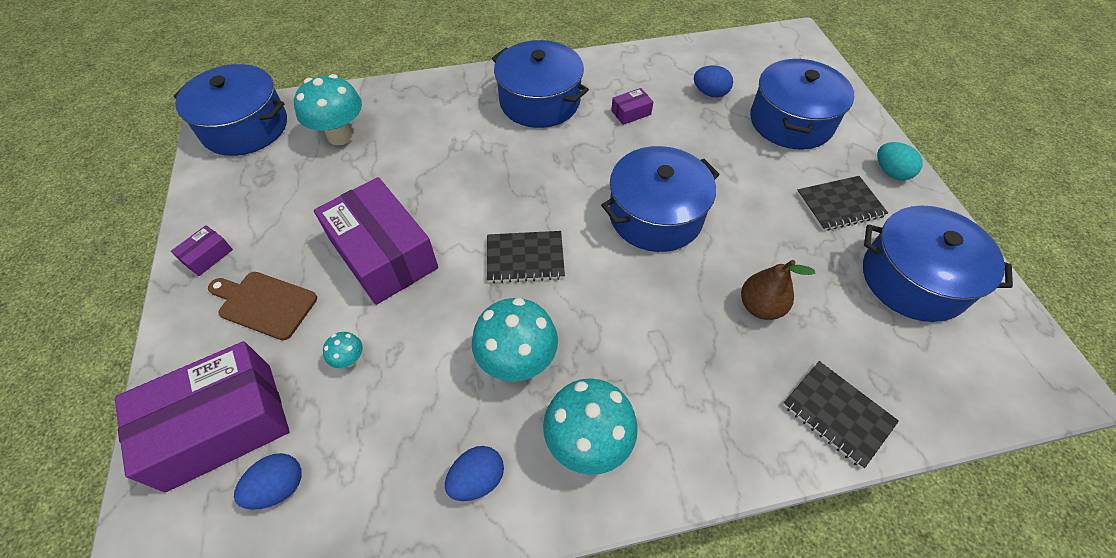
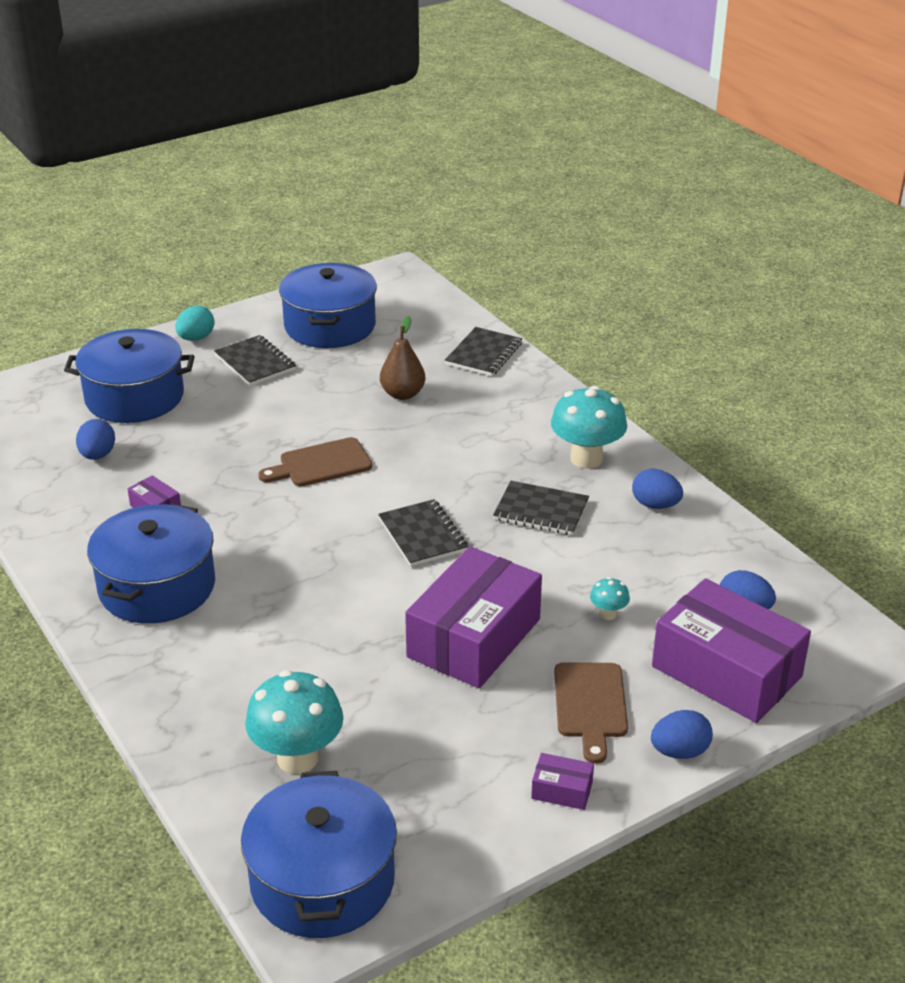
camera: 110 degrees left, 20 degrees down
(176, 344) = (679, 751): none -> blue egg
(517, 361) = (541, 511): turquoise mushroom -> black notebook
(655, 215) = (321, 464): blue pot -> brown cutting board

